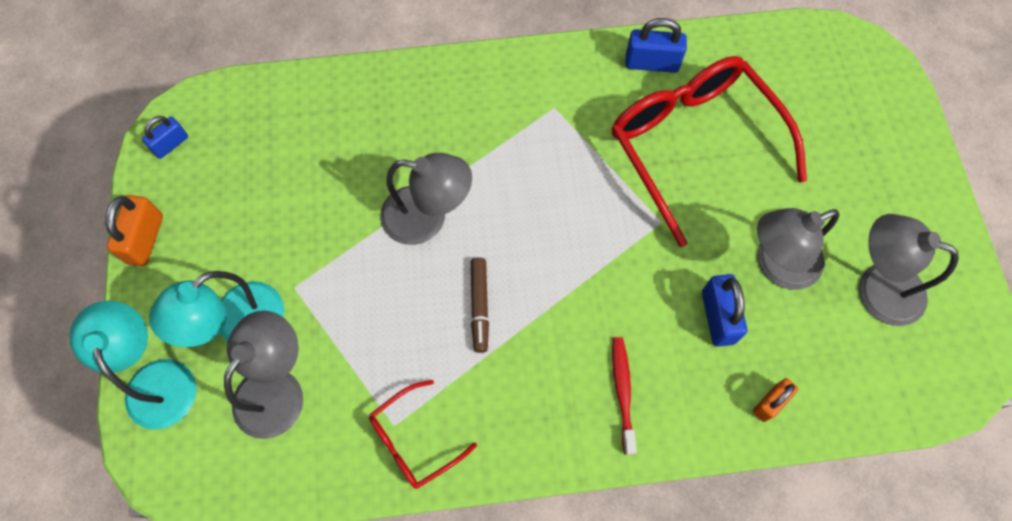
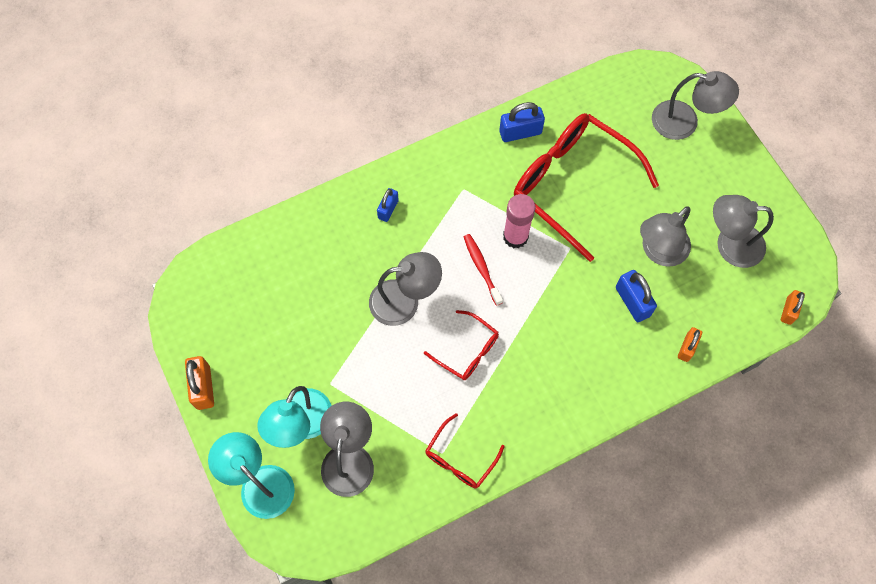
camera: 20 degrees left, 0 degrees up
(171, 144) = (189, 311): blue padlock -> blue padlock (388, 209)
(479, 306) = (467, 351): brown marker -> red glasses
(596, 185) = (515, 237): none -> pink glue stick
(622, 391) = (587, 375): red toothbrush -> red toothbrush (481, 268)
(869, 115) = (684, 122): none -> grey lamp
(930, 402) = (788, 311): none -> orange padlock

